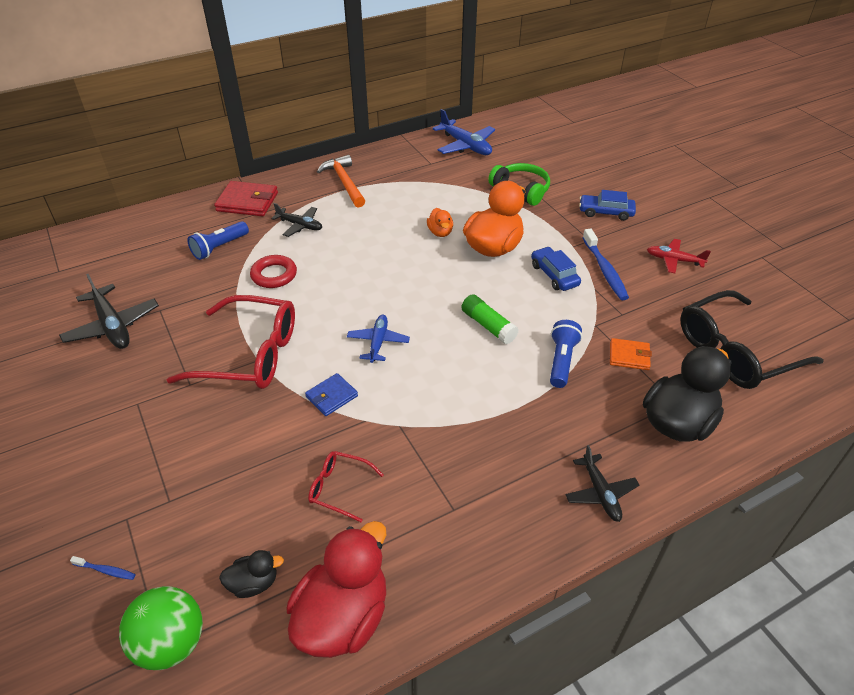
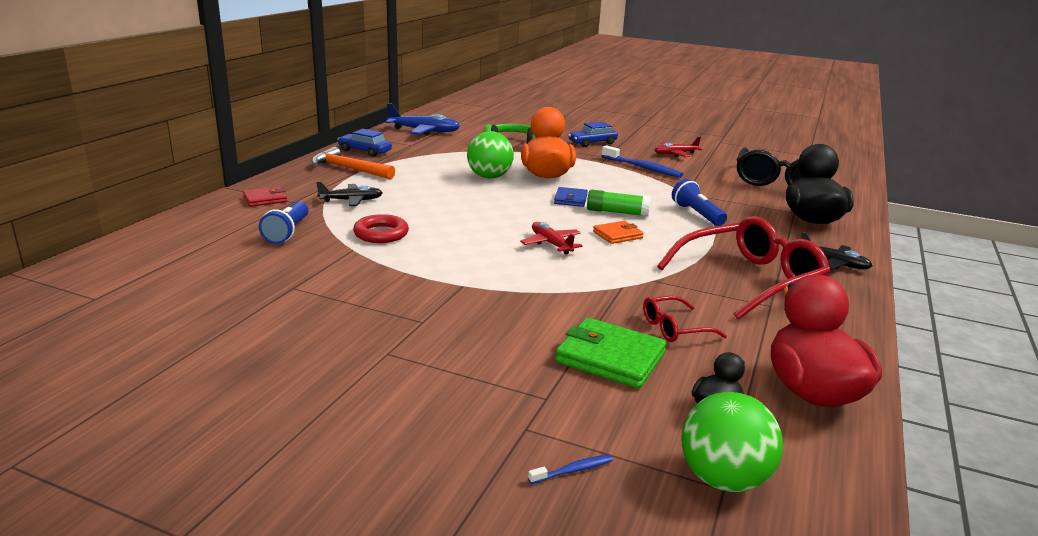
camera: 40 degrees left, 20 degrees down
(113, 326) = (253, 314): black plane -> none
(247, 202) = (265, 199): red wallet -> red wallet, size x0.60
(249, 355) = (449, 285): red glasses -> red glasses (750, 280)
(255, 490) = (610, 357): none -> green wallet
(331, 396) = (570, 283): blue wallet -> blue wallet (570, 199)
(378, 342) = (551, 244): blue plane -> red plane
(440, 232) = (489, 177): orange duck -> green ball
(554, 275) = (614, 178): blue car -> blue car (365, 151)
(629, 356) = (731, 200): orange wallet -> orange wallet (617, 235)

